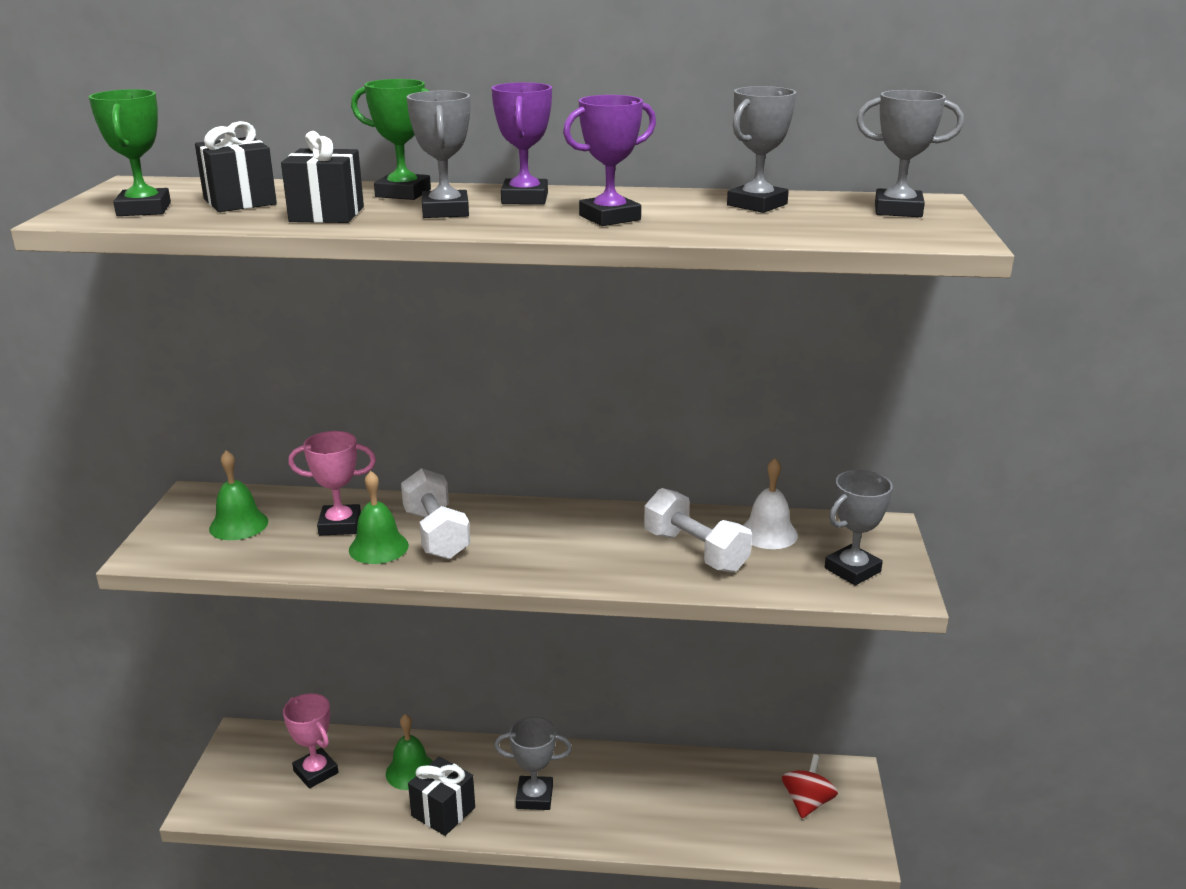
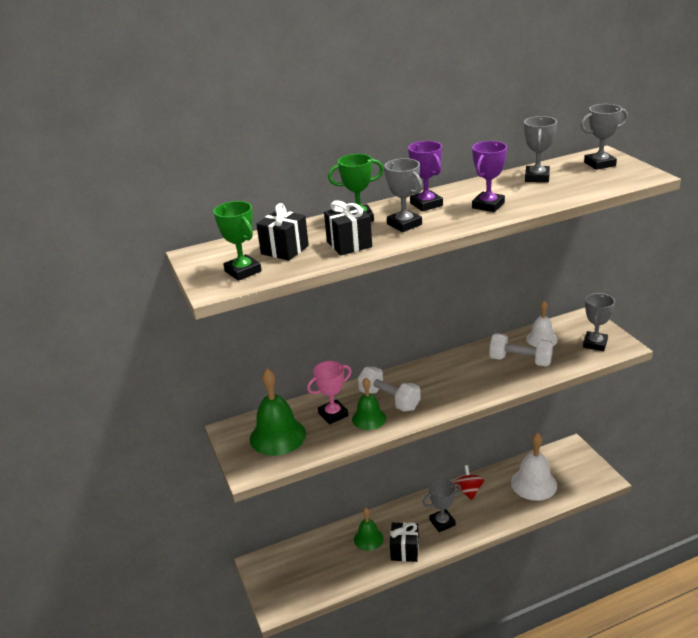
camera: 25 degrees left, 5 degrees up
(238, 525) = (277, 436): green bell -> green bell, size x1.62
(316, 772) = (318, 562): pink trophy -> none
(730, 803) = (534, 484): none -> white bell
(807, 802) = (566, 468): red spinning top -> red spinning top (468, 491)

